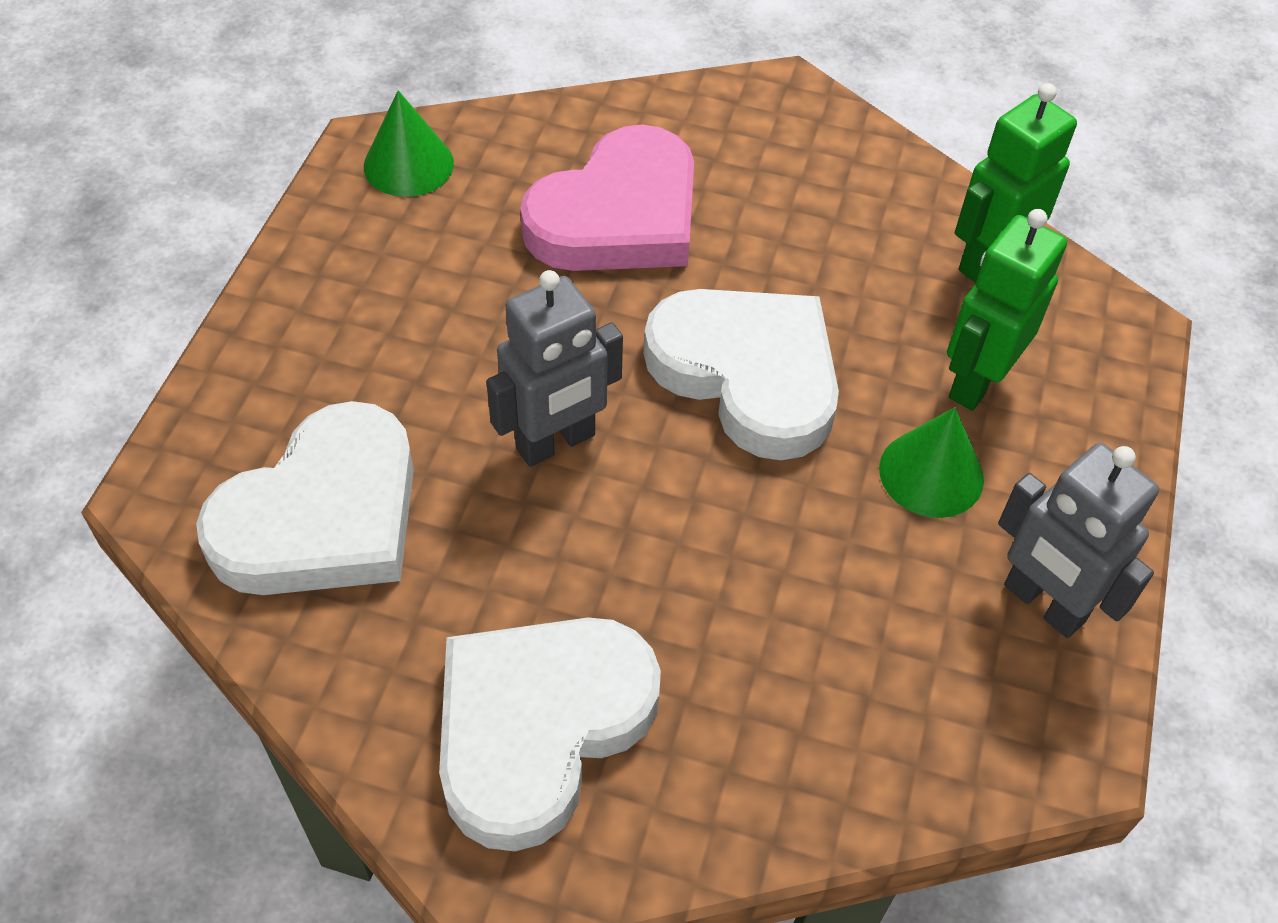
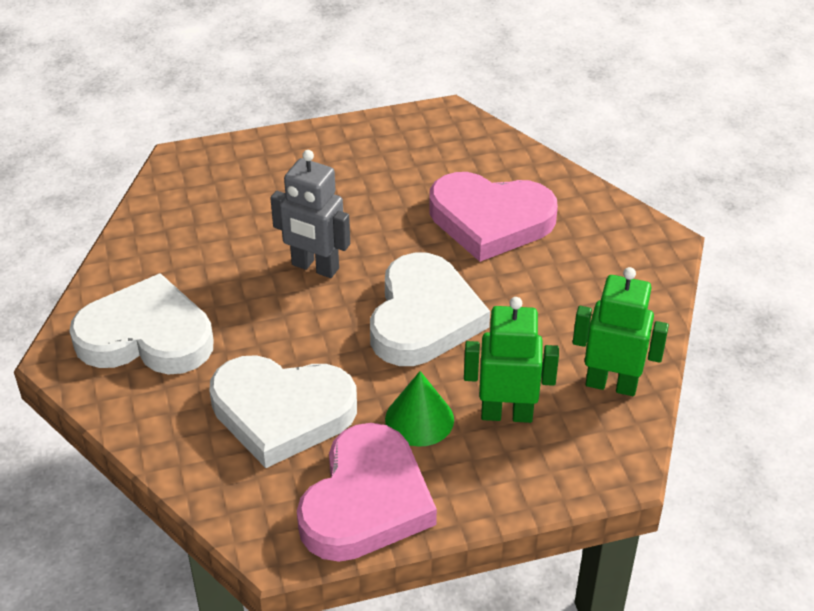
camera: 60 degrees right, 10 degrees down
(323, 515) = (208, 212): white heart -> white heart (282, 412)
(408, 164) = (449, 133): green cone -> none
(1043, 604) = (366, 501): grey robot -> pink heart

